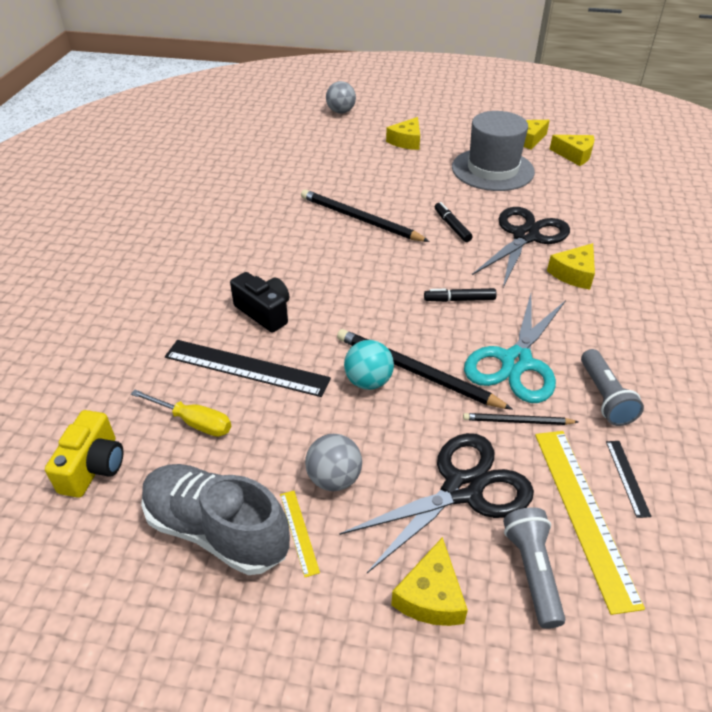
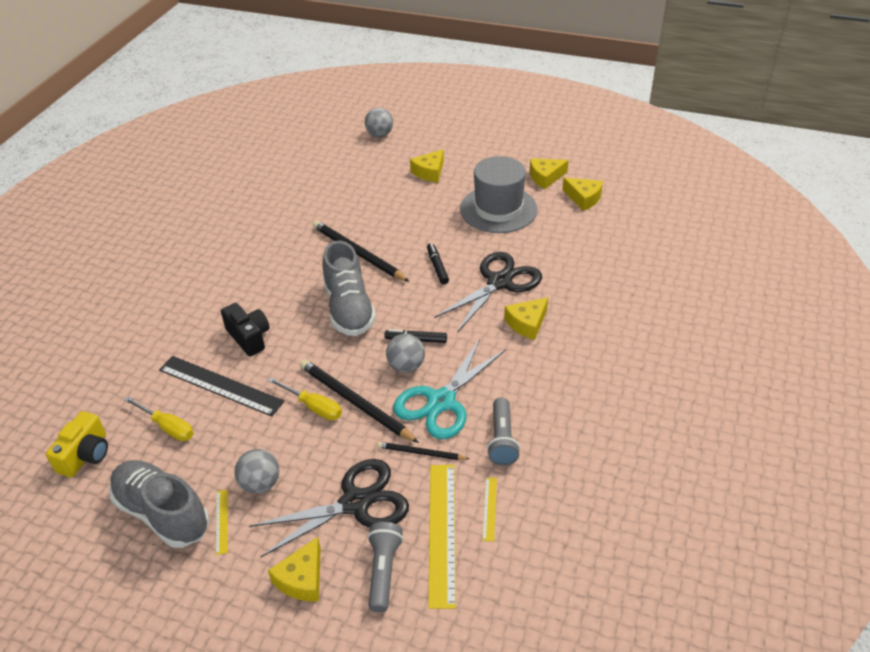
camera: 10 degrees right, 0 degrees up
(368, 381) = (313, 407): turquoise ball -> yellow screwdriver
(370, 274) = (349, 308): none -> grey shoe
(459, 328) = (406, 366): none -> grey ball
(627, 477) = (489, 508): black ruler -> yellow ruler

